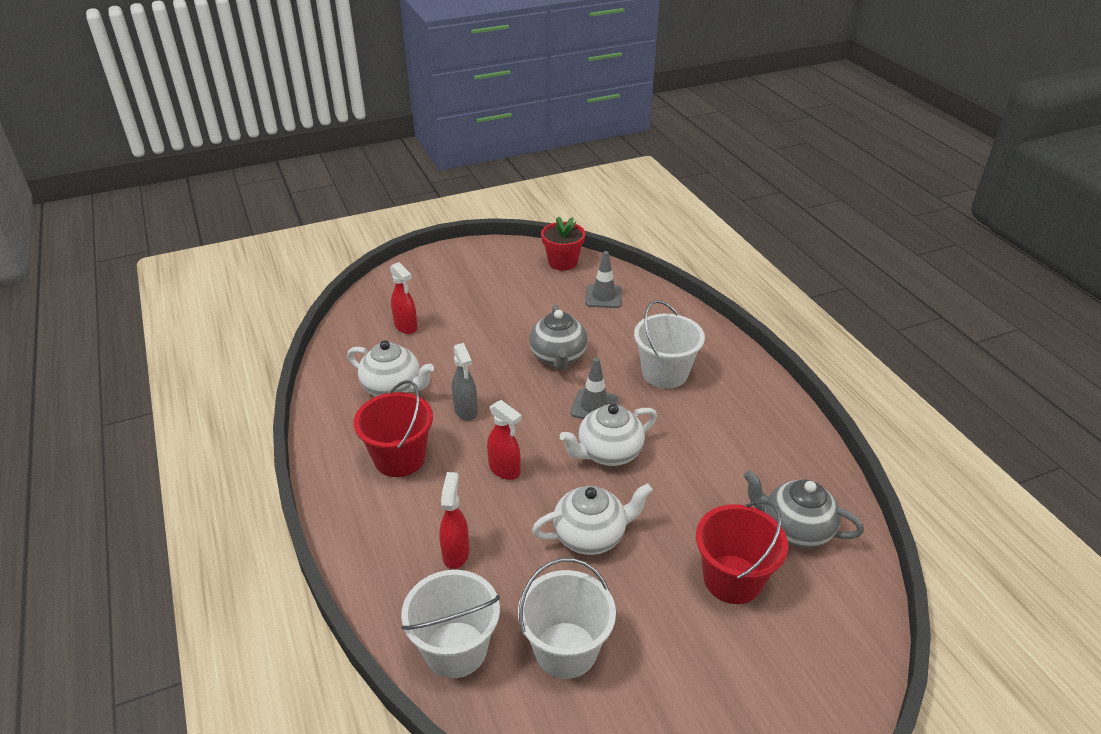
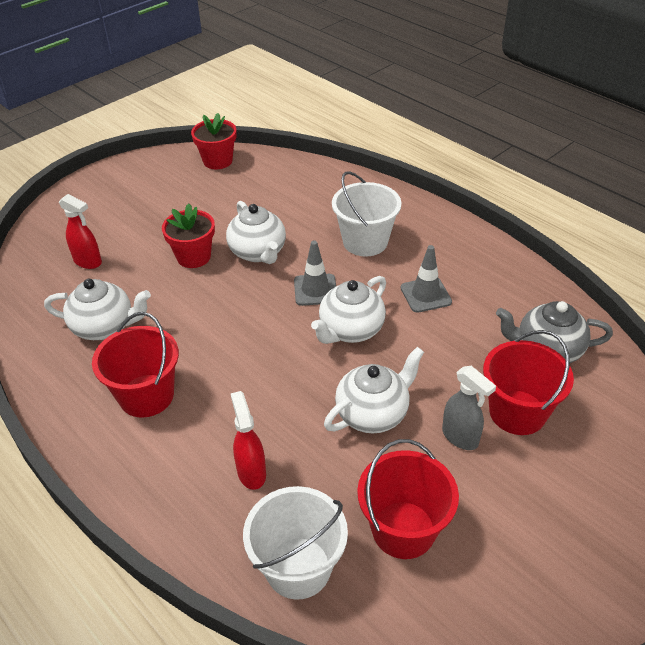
camera: 20 degrees left, 5 degrees up
(466, 411) = (192, 329): grey spray bottle -> grey spray bottle (460, 437)
(498, 346) = (193, 257): none -> red flower pot
(505, 470) = (259, 375): red spray bottle -> none
(558, 357) = (258, 252): grey teapot -> white teapot
(566, 650) = (403, 529): white bucket -> red bucket
(603, 296) = (273, 184): grey traffic cone -> grey traffic cone (425, 295)

